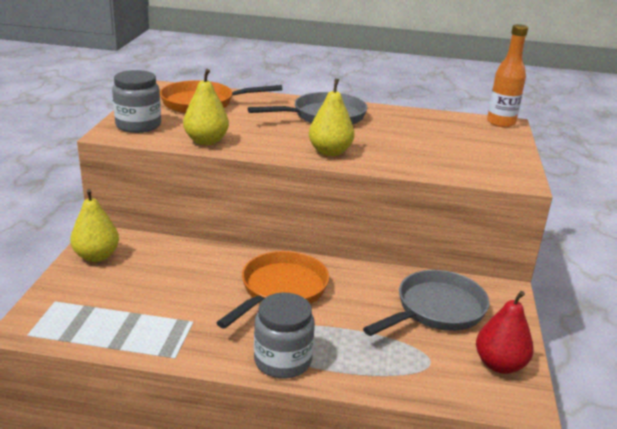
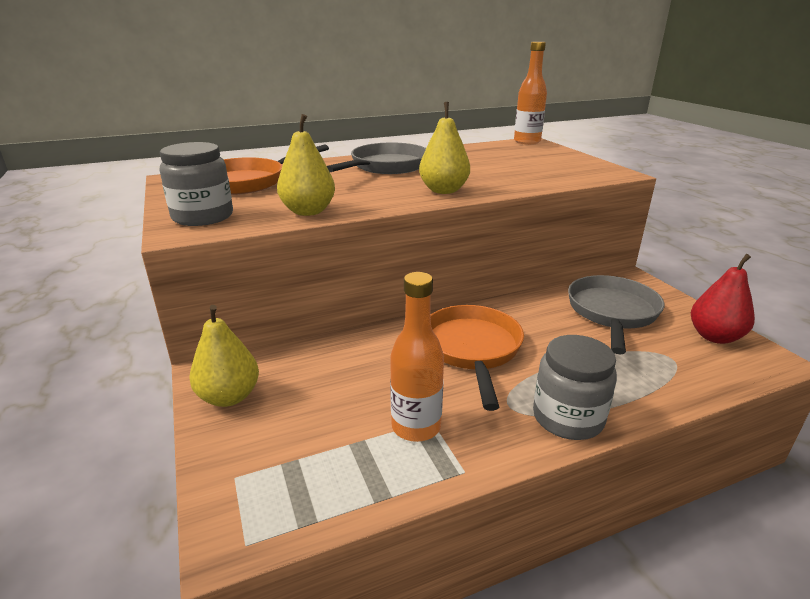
camera: 30 degrees left, 0 degrees up
(179, 320) = (416, 427): none -> orange bottle

